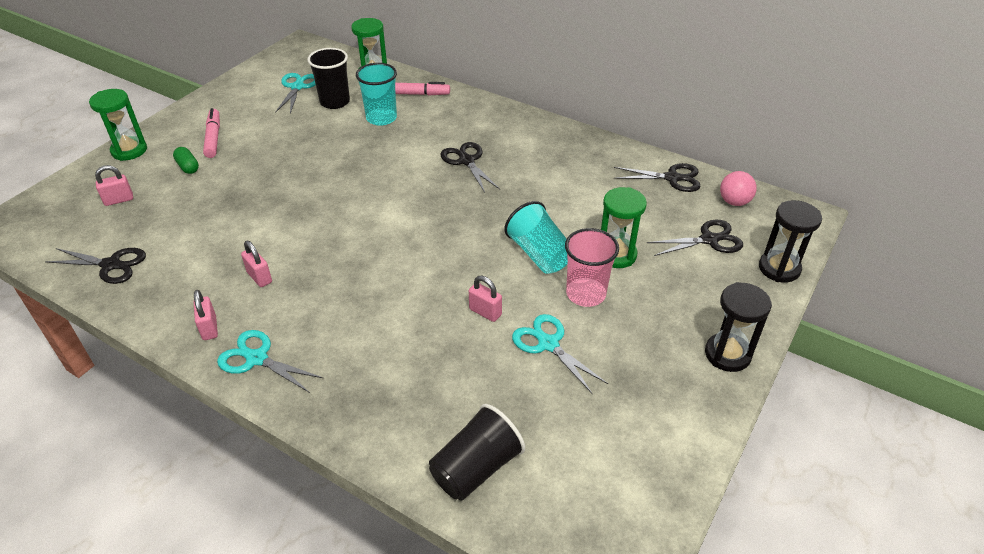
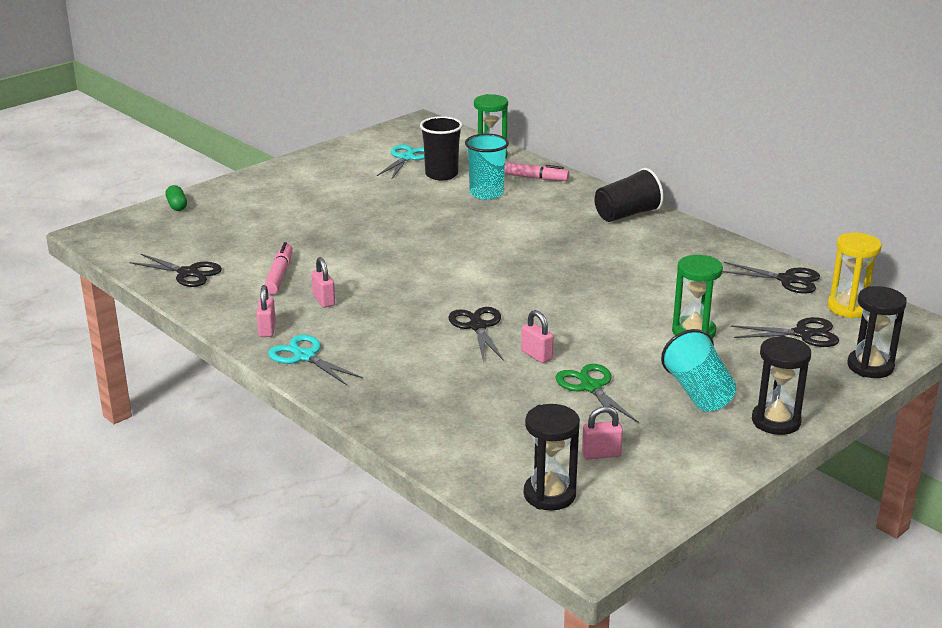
camera: 15 degrees right, 15 degrees down
(119, 200) = (205, 227): pink padlock -> pink padlock (601, 454)
(129, 150) = (224, 190): green hourglass -> none
(188, 167) = (277, 209): green capsule -> green capsule (177, 206)
(213, 138) = (308, 190): pink marker -> pink marker (279, 275)
(466, 161) = (564, 238): black scissors -> black scissors (477, 326)
(476, 468) = (484, 459): black cup -> black cup (627, 214)
(539, 254) = (611, 321): turquoise cup -> turquoise cup (698, 393)
(548, 344) = (590, 387): turquoise scissors -> green scissors
(555, 506) = (549, 494): none -> black hourglass
(586, 294) = (646, 356): pink cup -> none
(734, 202) = (848, 308): pink ball -> yellow hourglass

